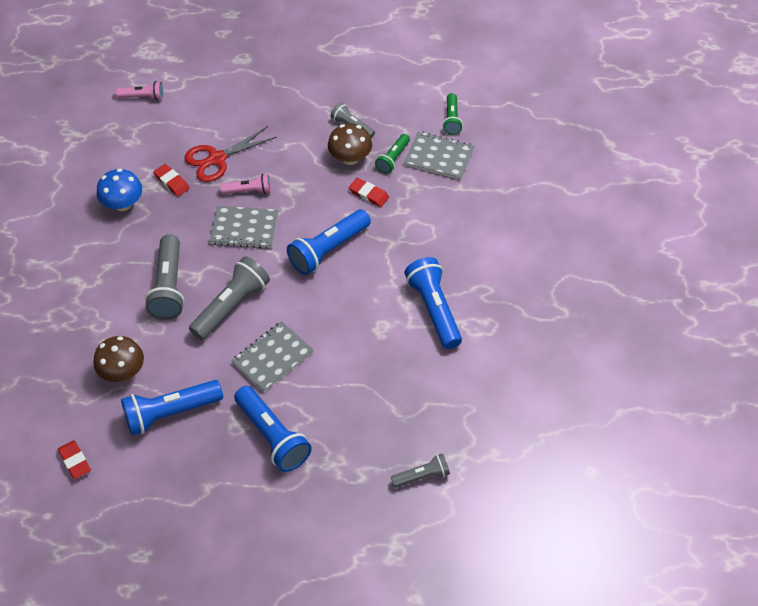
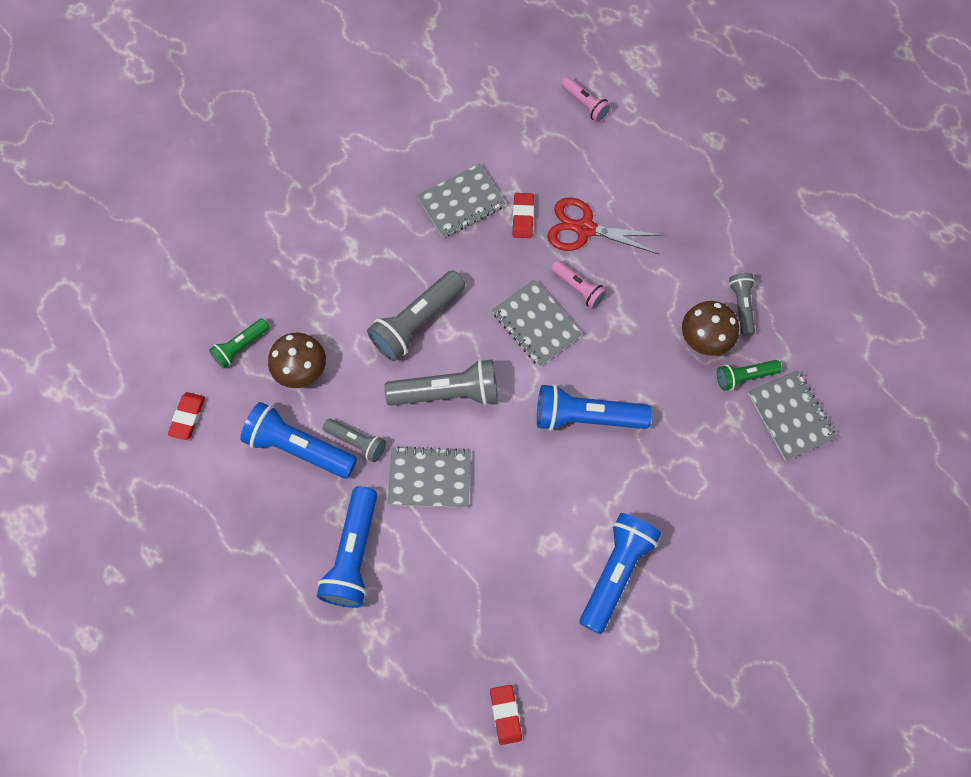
camera: 45 degrees right, 15 degrees up
(123, 204) = (461, 202): blue mushroom -> grey notebook
(369, 194) = (682, 393): red eraser -> red eraser (505, 714)
(422, 476) = (432, 725): grey flashlight -> grey flashlight (357, 442)
(452, 119) = (847, 386): green flashlight -> green flashlight (240, 347)

